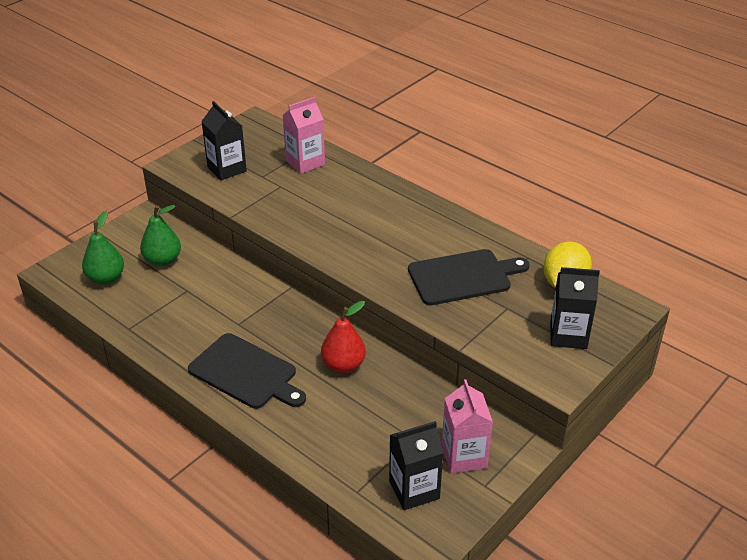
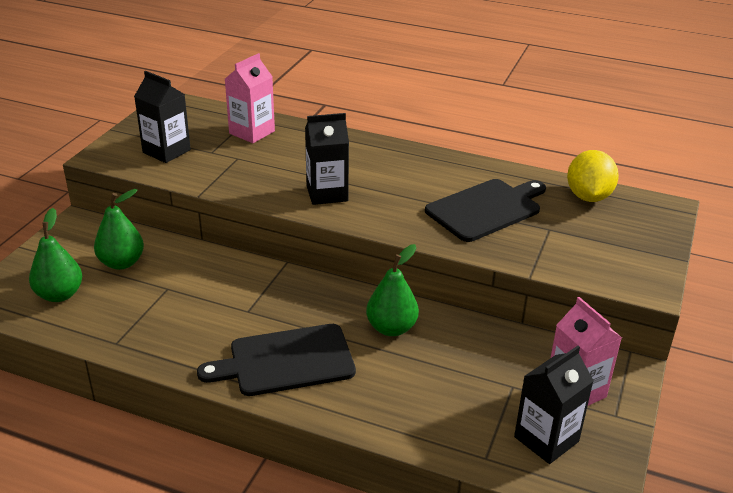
camera: 20 degrees left, 5 degrees down
(246, 373) = (285, 361): black cutting board -> black cutting board turned 150 degrees clockwise
(343, 365) = (391, 328): red pear -> green pear
(568, 335) = (625, 242): black carton -> black carton (327, 193)

